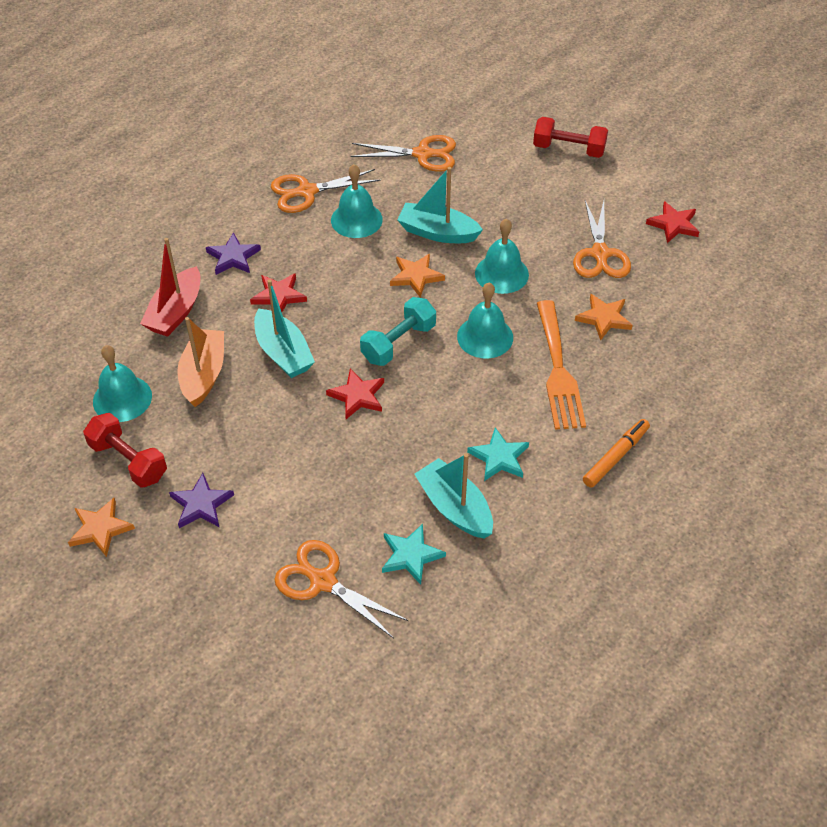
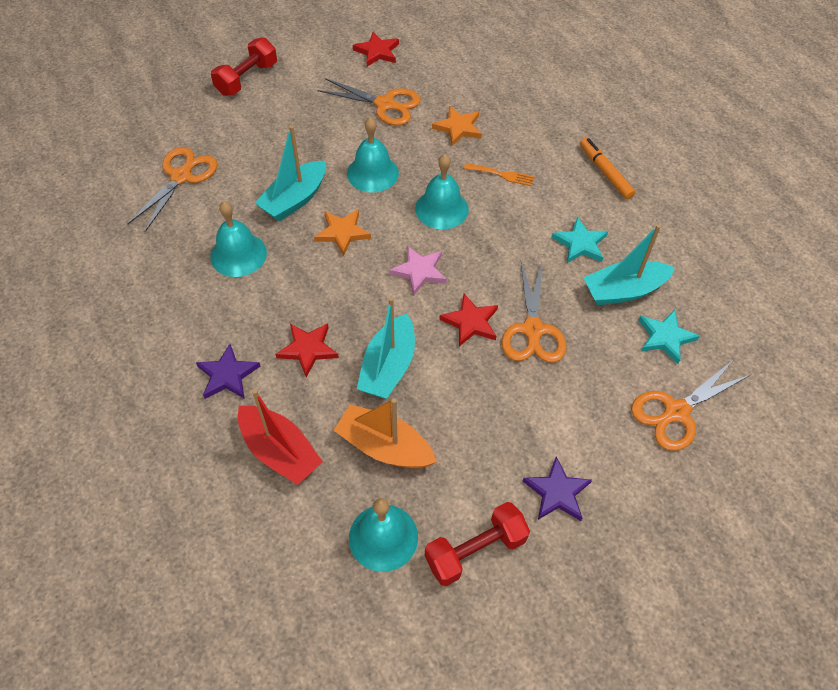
camera: 70 degrees left, 5 degrees up
(100, 529) = (558, 601): orange star -> none
(283, 353) = (388, 367): turquoise boat -> turquoise boat turned 120 degrees clockwise
(307, 192) = (171, 283): orange scissors -> orange scissors (533, 330)
(398, 343) = (419, 271): turquoise dumbbell -> pink star
(558, 370) = (502, 175): orange fork -> orange fork, size x0.48

